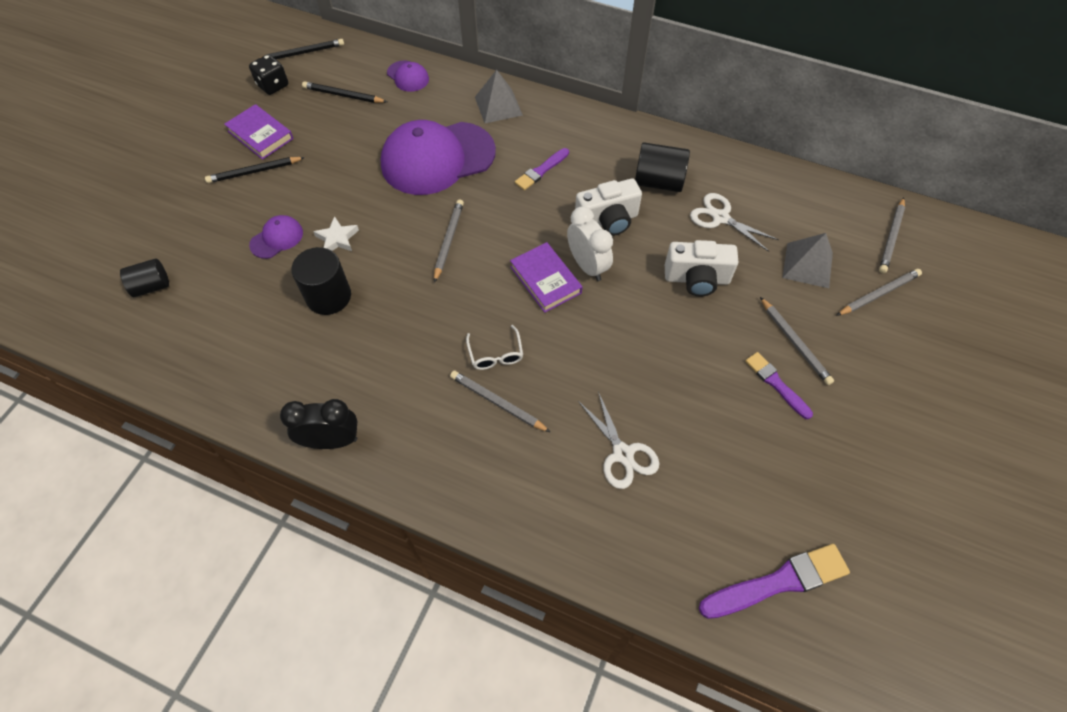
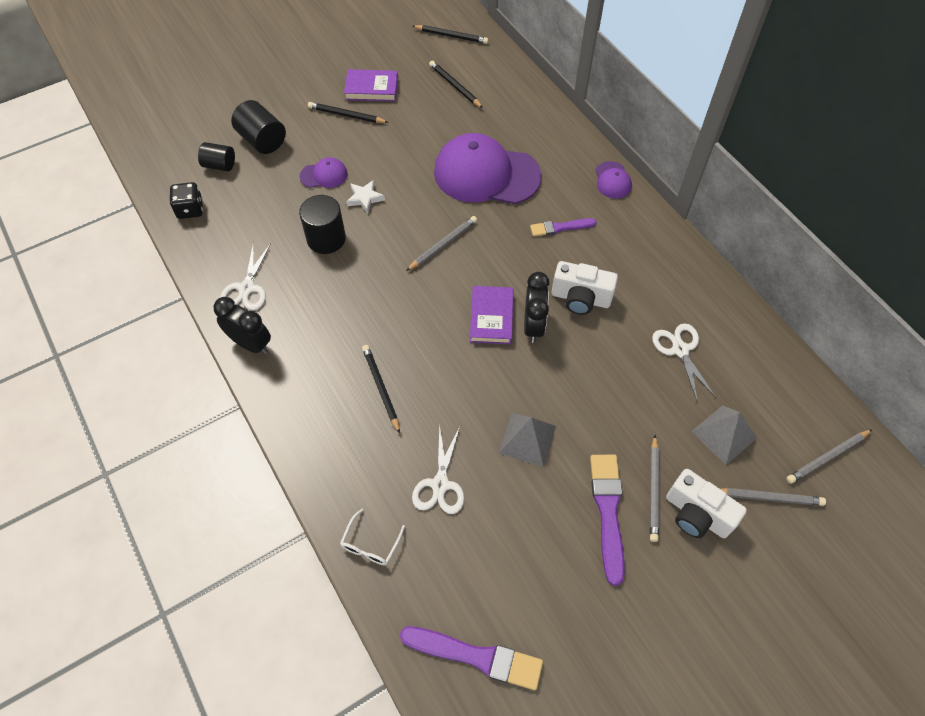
camera: 35 degrees right, 0 degrees up
(260, 135) = (371, 88): purple book -> purple book turned 75 degrees counterclockwise
(273, 85) = (409, 53): black dice -> black dice (190, 209)
(282, 389) = (247, 288): none -> white scissors
(408, 76) = (516, 94): purple cap -> purple cap (612, 180)
(495, 354) = (408, 352): white glasses -> white glasses (370, 544)
(497, 402) = (381, 388): grey pencil -> black pencil
(498, 106) = (569, 155): grey pyramid -> grey pyramid (527, 439)
(587, 266) = (533, 325): white clock -> black clock
(658, 182) = (651, 290): black cylinder -> black cylinder (262, 140)
(696, 279) = (614, 388): white camera -> white camera (696, 514)
(776, 384) = (608, 512): purple brush -> purple brush, size x1.63

